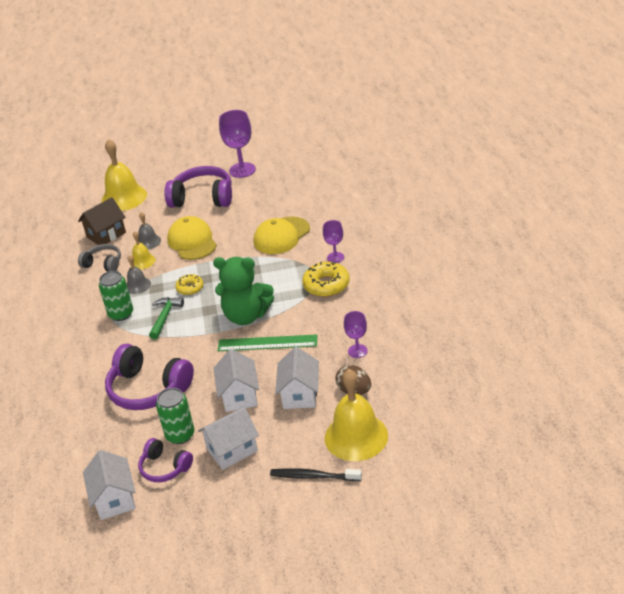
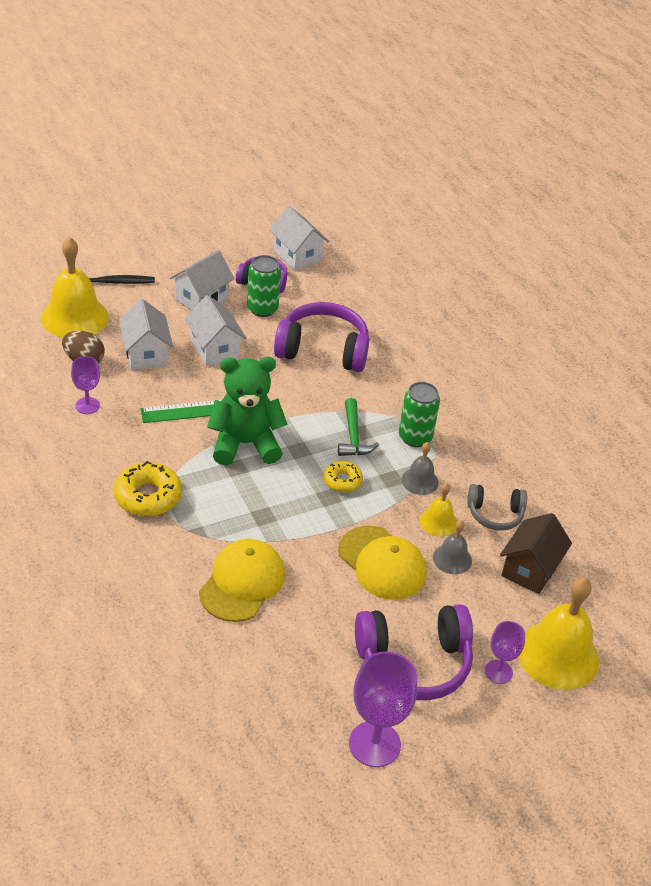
camera: 155 degrees right, 5 degrees up
(335, 257) = (145, 545): purple goblet -> purple goblet (498, 672)

